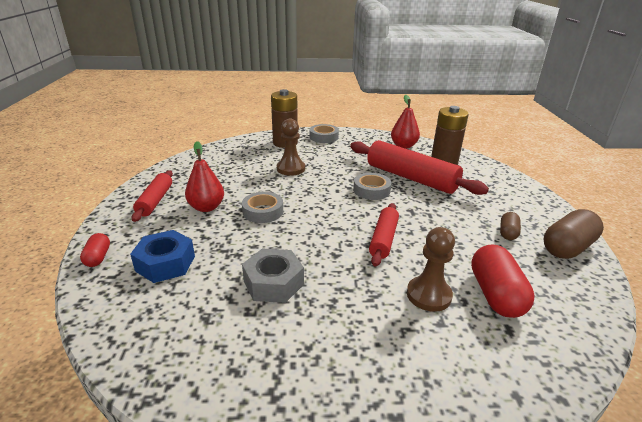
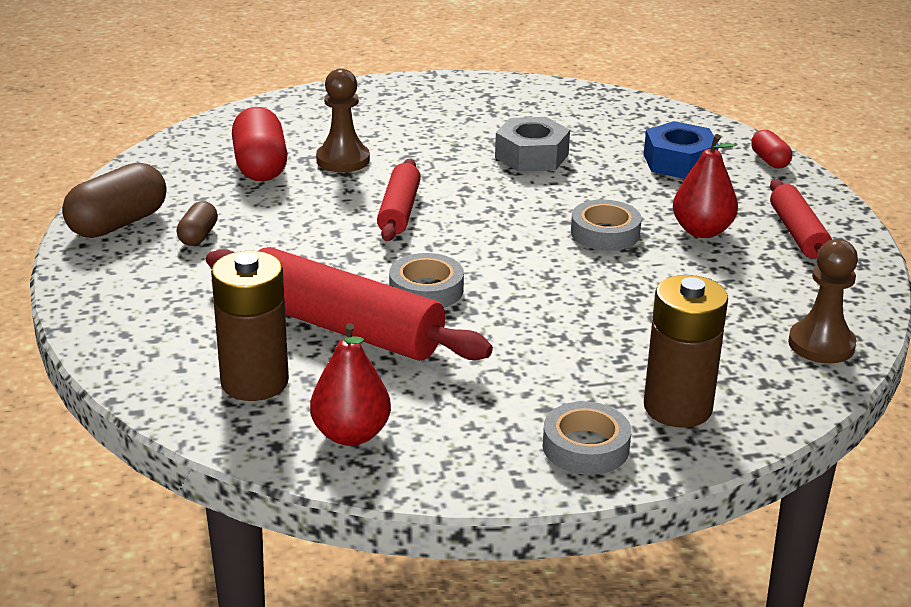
camera: 170 degrees right, 0 degrees up
(291, 169) = (612, 324): brown pawn -> brown pawn (821, 344)

